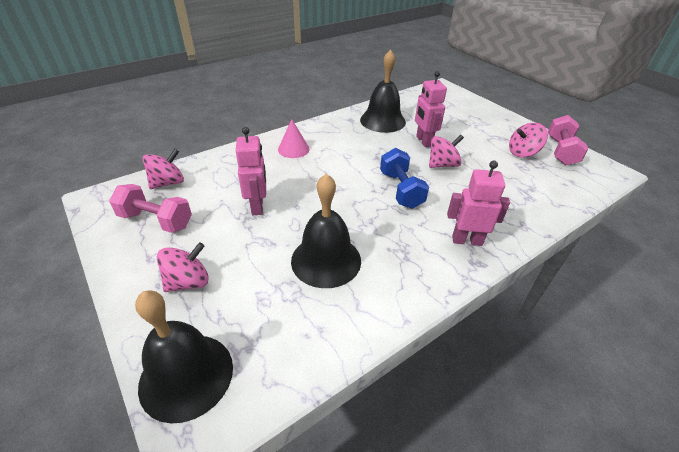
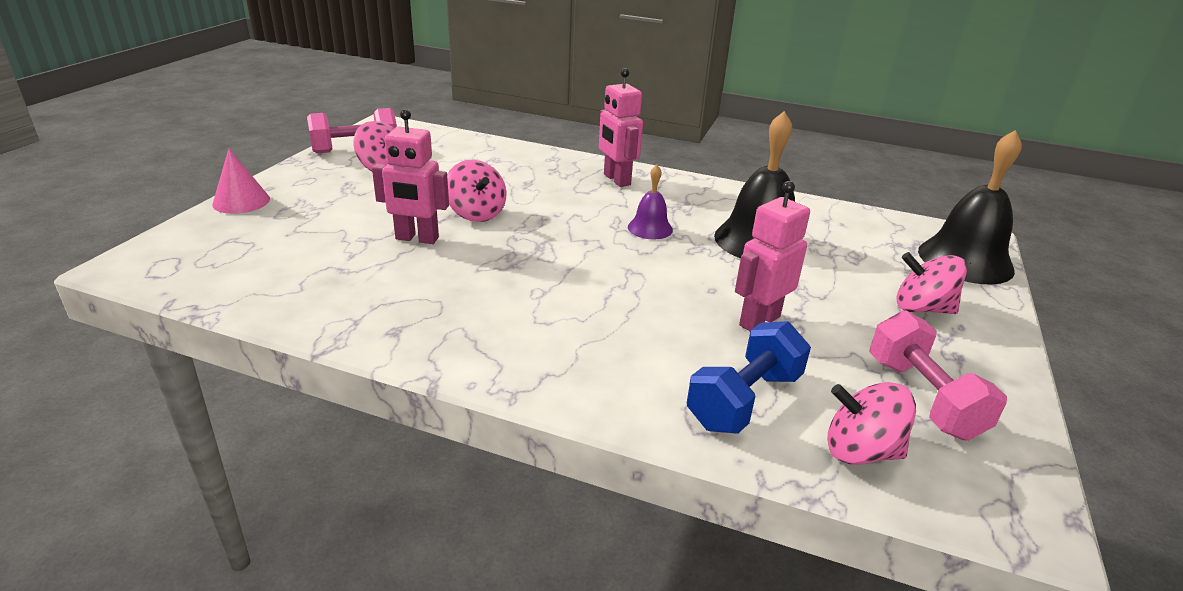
camera: 125 degrees left, 10 degrees down
(293, 149) = (581, 354): pink cone -> pink cone (241, 201)
(380, 219) = (650, 228): none -> purple bell
(382, 121) = (369, 293): black bell -> none
(401, 190) = (575, 229): blue dumbbell -> blue dumbbell (744, 400)
(423, 141) = (417, 239): pink robot -> pink robot turned 60 degrees clockwise
(442, 164) = (476, 213): pink spinning top -> pink spinning top turned 150 degrees counterclockwise

